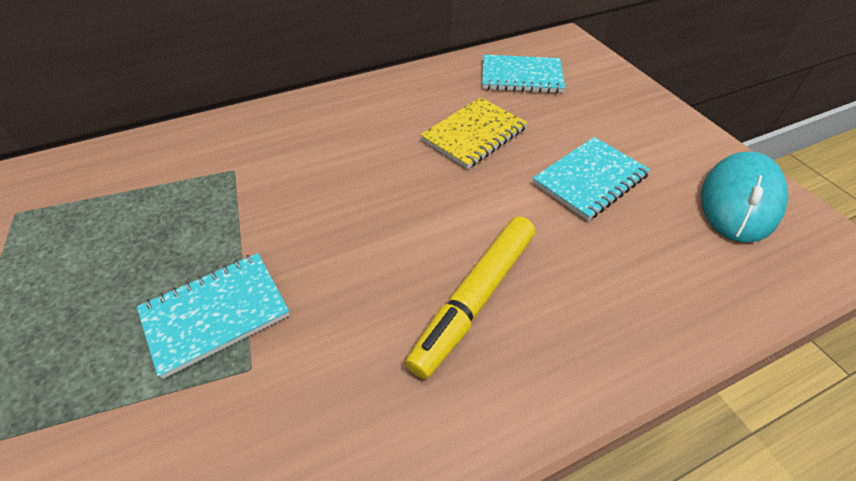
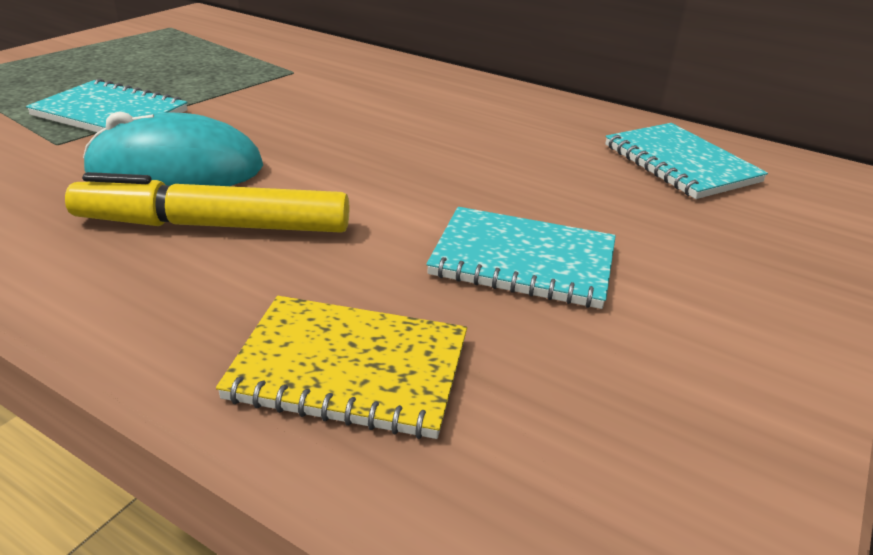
camera: 55 degrees right, 15 degrees down
(474, 134) = (504, 161): yellow notebook -> yellow notebook (349, 369)
(739, 201) = (670, 434): turquoise mouse -> turquoise mouse (176, 169)

